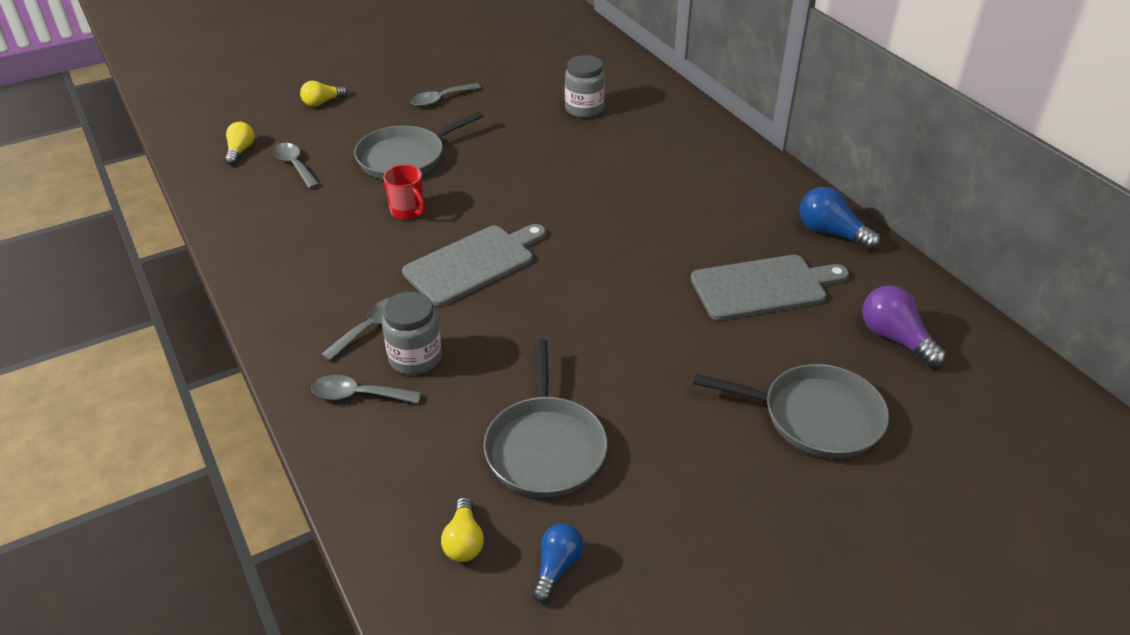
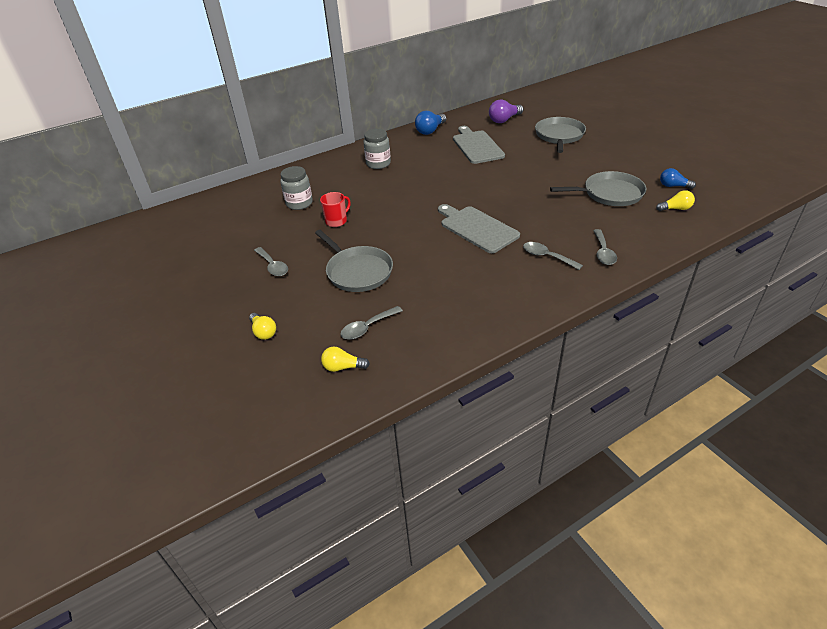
camera: 90 degrees left, 0 degrees up
(408, 211) = (425, 260): red mug -> red mug (336, 221)
(415, 358) = (566, 237): grey jar -> grey jar (378, 163)

